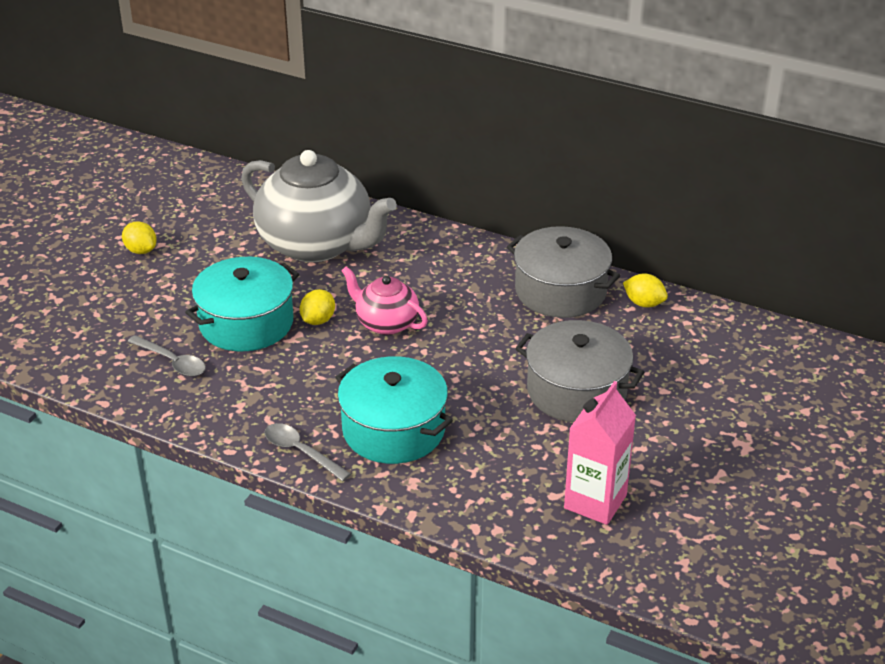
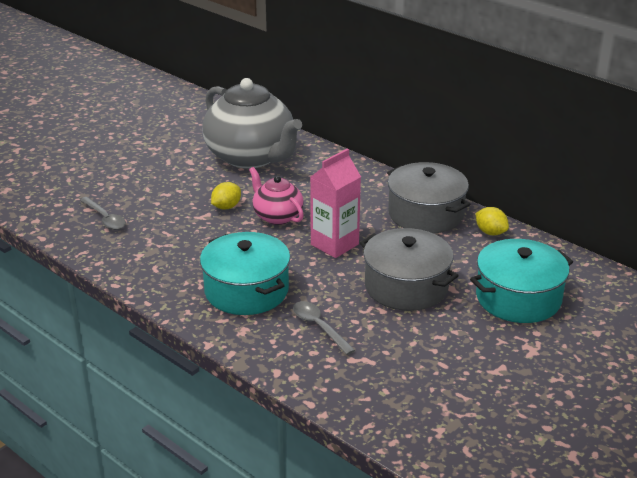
camera: 15 degrees right, 5 degrees down
(141, 250) = (121, 143): yellow lemon -> none
(246, 323) = (172, 201): turquoise pot -> turquoise pot (518, 298)
(301, 452) = (167, 294): grey spoon -> grey spoon (319, 327)
(595, 502) = (384, 370): pink carton -> pink carton (334, 244)

